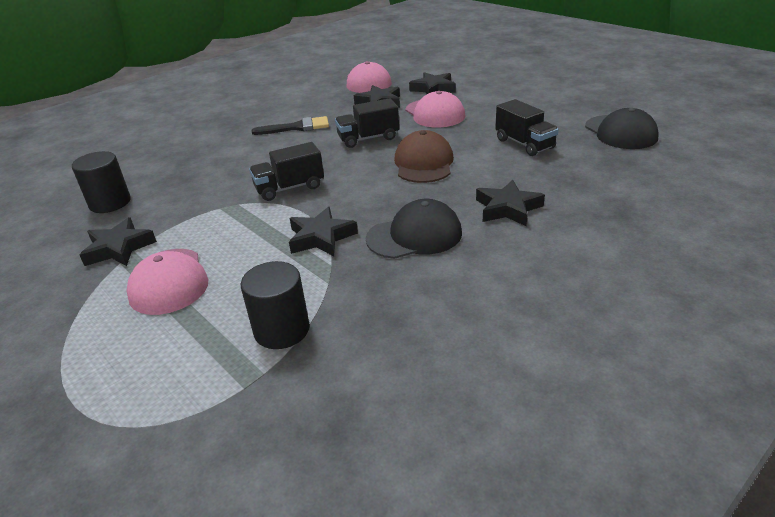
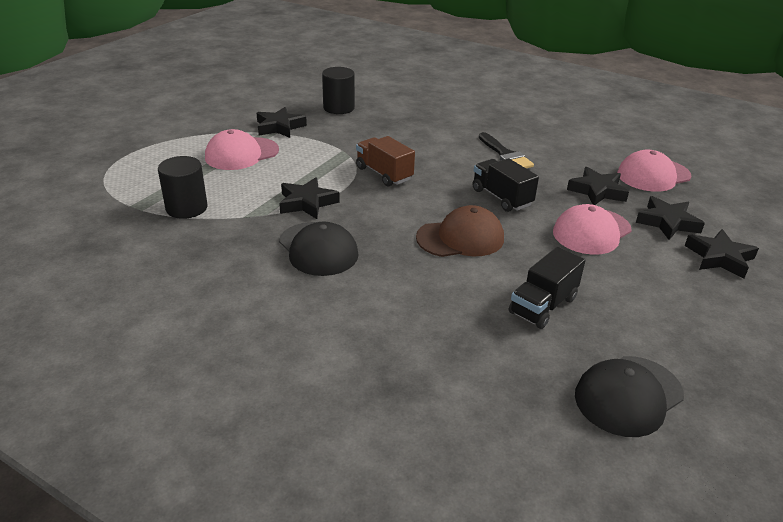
camera: 70 degrees right, 0 degrees up
(289, 188) = (384, 174): black truck -> brown truck
(508, 208) = (381, 301): black star -> black star (719, 258)

